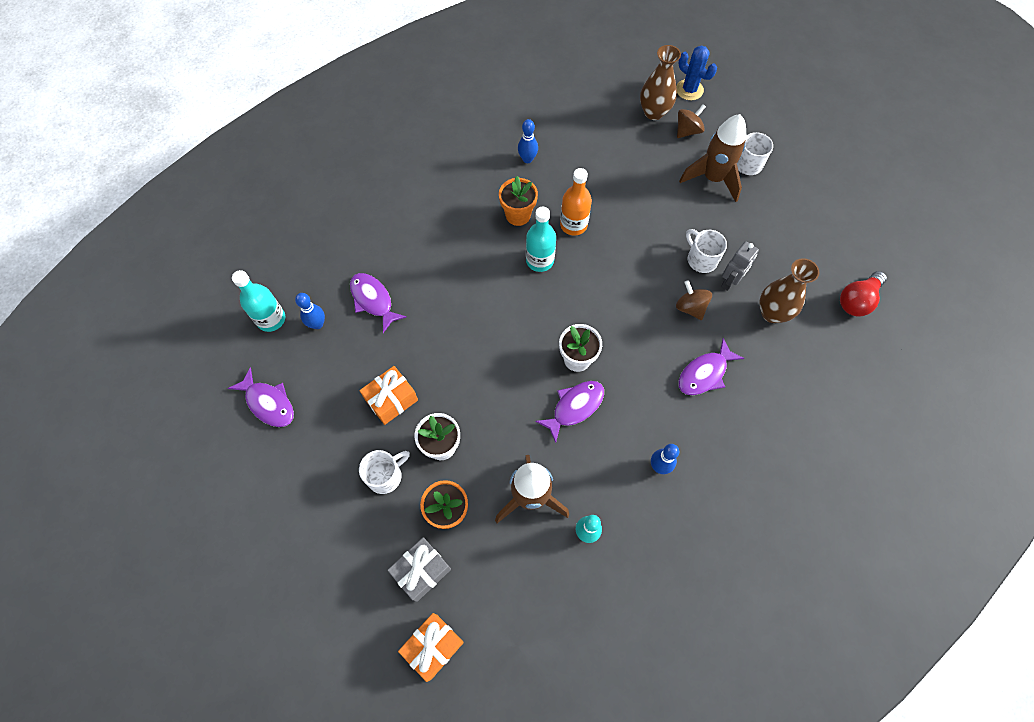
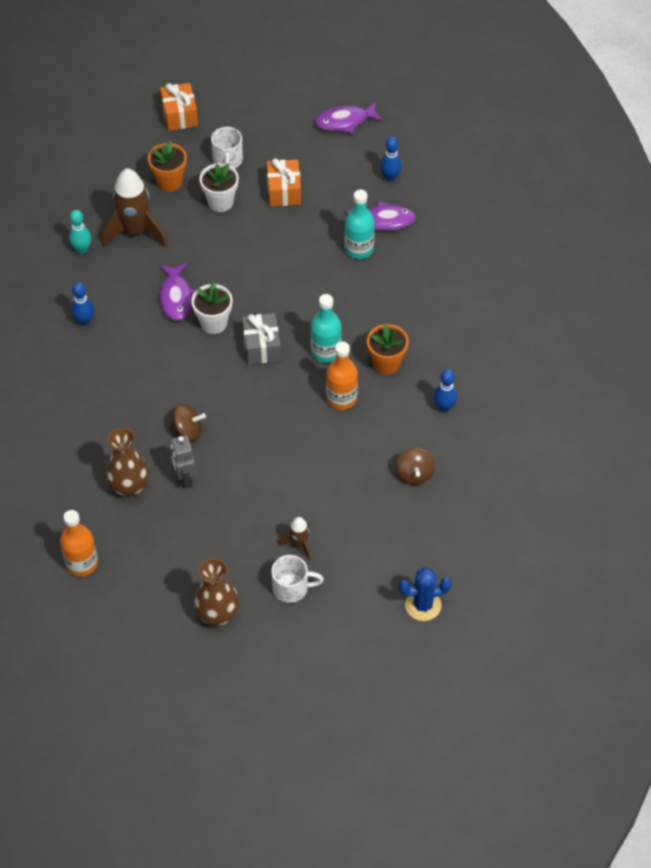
camera: 125 degrees right, 10 degrees down
(271, 319) = (419, 151): turquoise bottle -> turquoise bottle (359, 249)
(422, 571) = (143, 148): grey gift -> grey gift (261, 346)
(433, 646) = (92, 131): orange gift -> orange gift (180, 115)
(653, 112) = (419, 551): brown vase -> brown vase (218, 615)
(687, 131) = (372, 564): brown spinning top -> brown spinning top (414, 474)
(701, 259) = (224, 472): white mug -> none
(704, 373) = (124, 400): purple fish -> none
(713, 178) = (299, 545): brown rocket -> brown rocket, size x0.51
(857, 300) = (82, 563): red light bulb -> orange bottle

